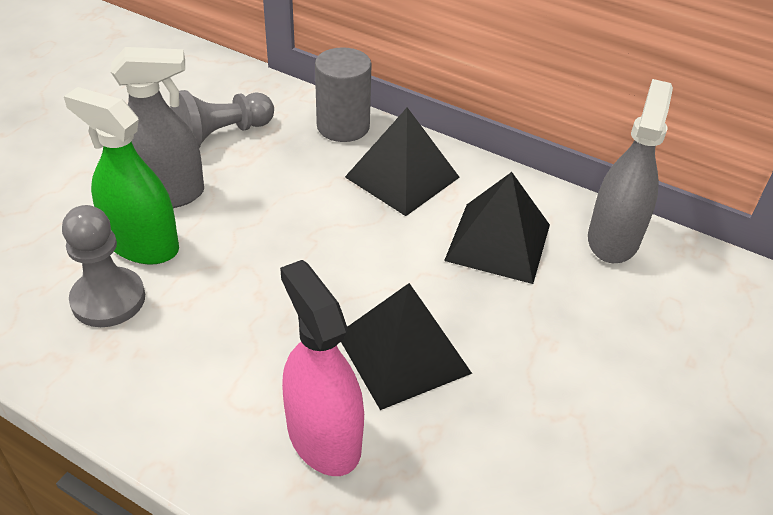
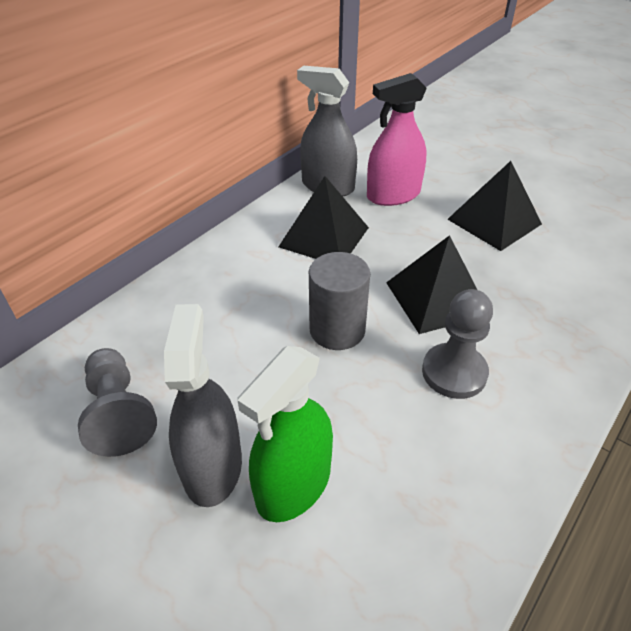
camera: 80 degrees left, 0 degrees up
(108, 299) = (376, 512): grey pawn -> grey pawn (454, 372)
(323, 436) = (519, 347): pink spray bottle -> pink spray bottle (393, 195)
(343, 126) = (144, 311): grey cylinder -> grey cylinder (337, 330)
(402, 177) = (233, 279): black pyramid -> black pyramid (494, 221)

